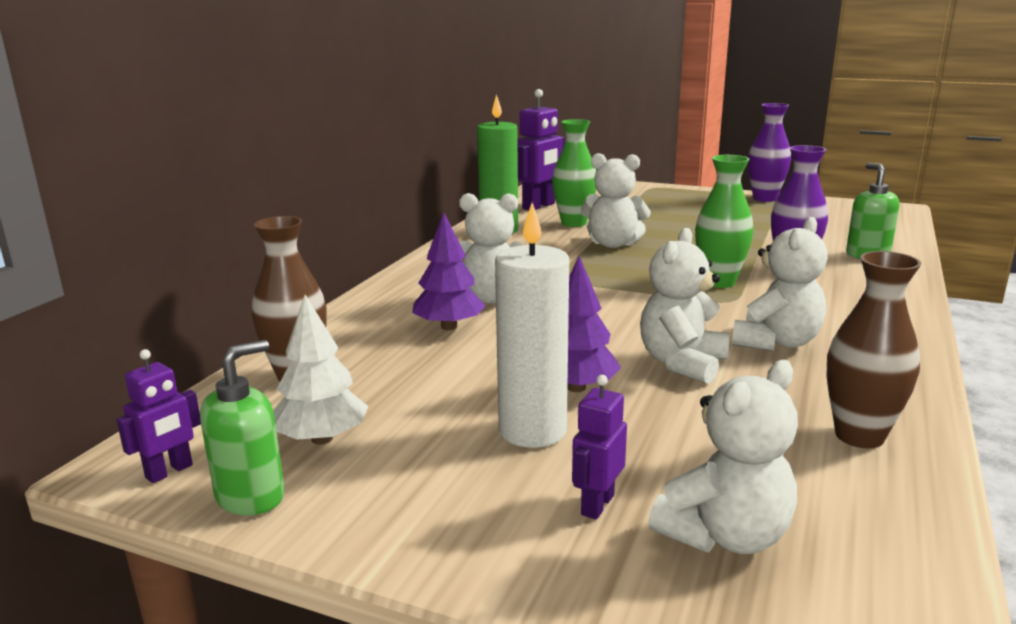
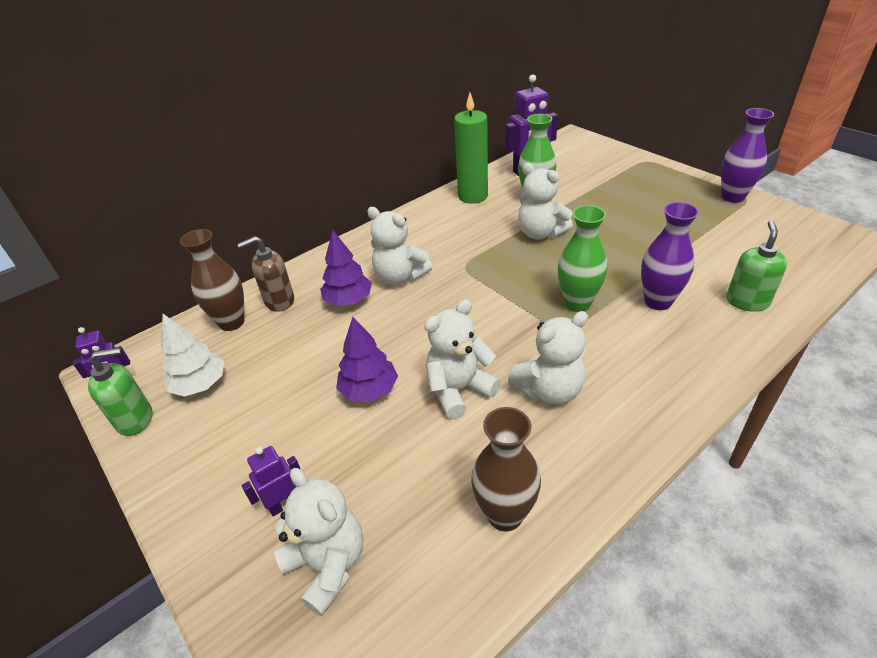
camera: 30 degrees right, 20 degrees up
(348, 345) = (279, 301): none -> brown soap dispenser
(532, 431) = (308, 422): white candle -> none
(725, 535) = (327, 565): white teddy bear -> white teddy bear turned 120 degrees counterclockwise

